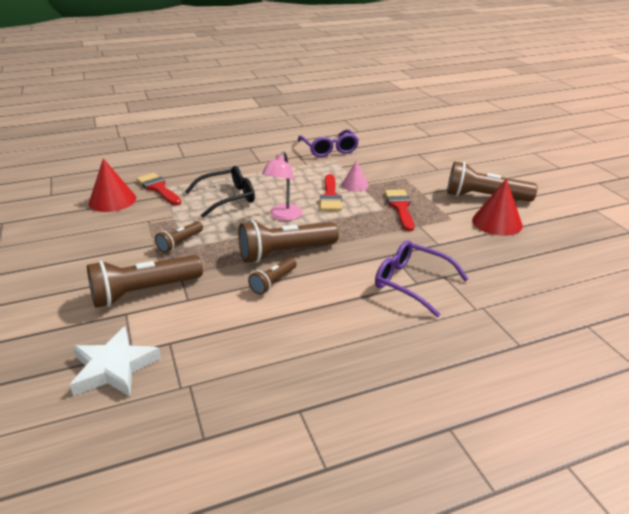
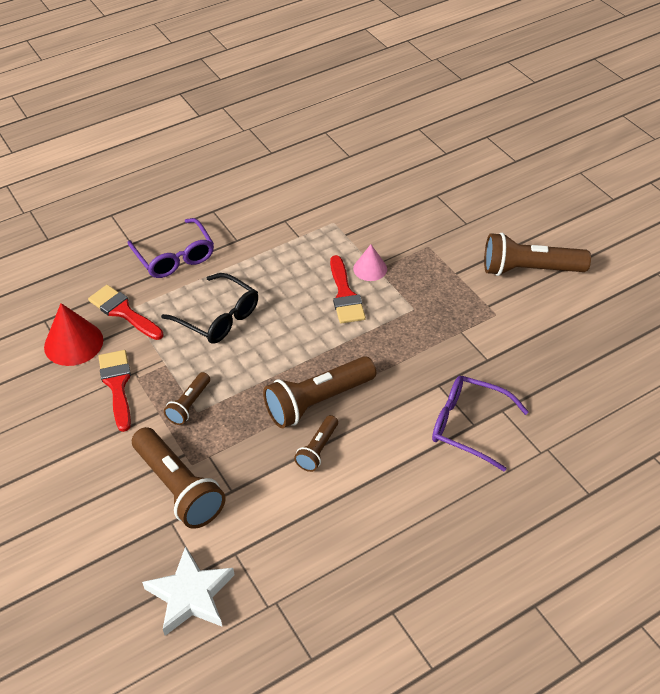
camera: 10 degrees left, 15 degrees up
(144, 292) = (178, 488): brown flashlight -> brown flashlight turned 90 degrees counterclockwise
(227, 198) = (218, 317): black glasses -> black glasses turned 75 degrees clockwise
(283, 216) = (298, 340): pink lamp -> none
(329, 149) = (320, 201): purple glasses -> purple glasses (174, 256)
(400, 207) = (433, 303): red brush -> red brush (117, 385)
(497, 222) = (548, 313): red cone -> none

